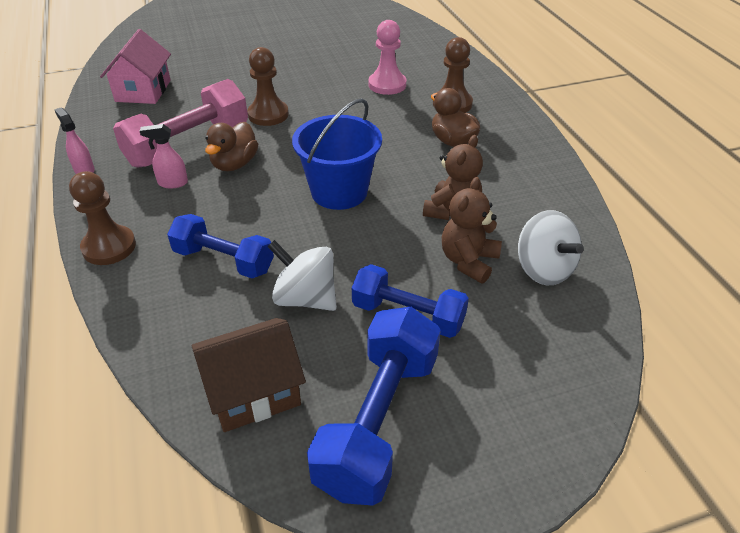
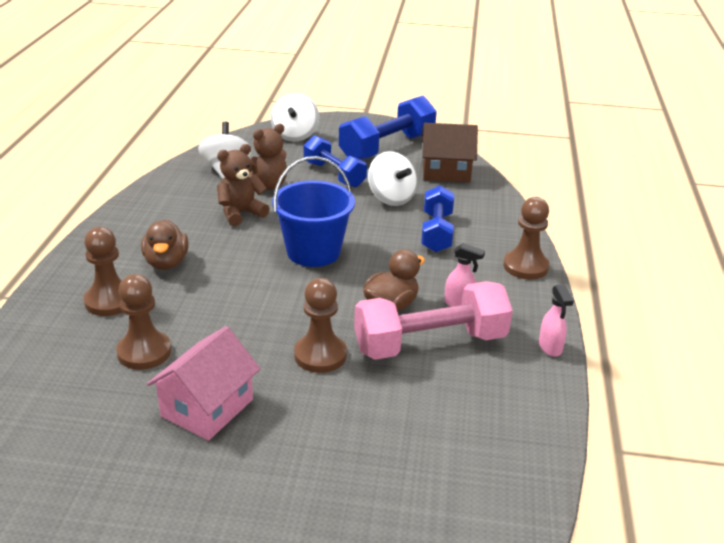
camera: 155 degrees left, 10 degrees down
(143, 91) = (466, 457): pink house -> pink house (207, 408)
(223, 260) = (436, 232): blue dumbbell -> blue dumbbell turned 45 degrees clockwise
(387, 85) = (144, 352): pink pawn -> brown pawn
(543, 389) = (295, 135): none -> white spinning top

